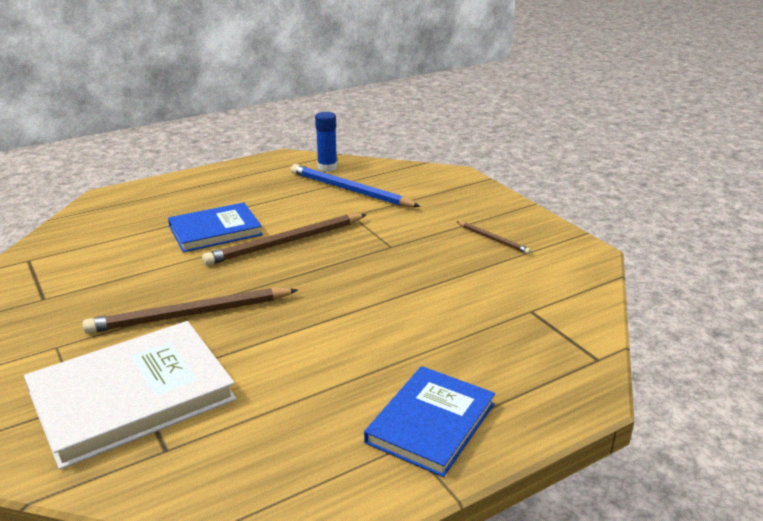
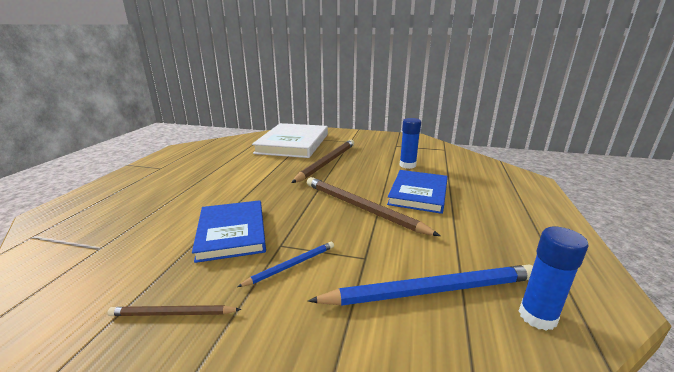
camera: 135 degrees right, 5 degrees down
(133, 261) = (407, 165): none -> blue glue stick
(286, 242) = (361, 208): brown pencil -> brown pencil turned 60 degrees counterclockwise
(401, 231) = (291, 265): none -> blue pencil
(431, 423) = (153, 175): blue book -> blue book (232, 232)

